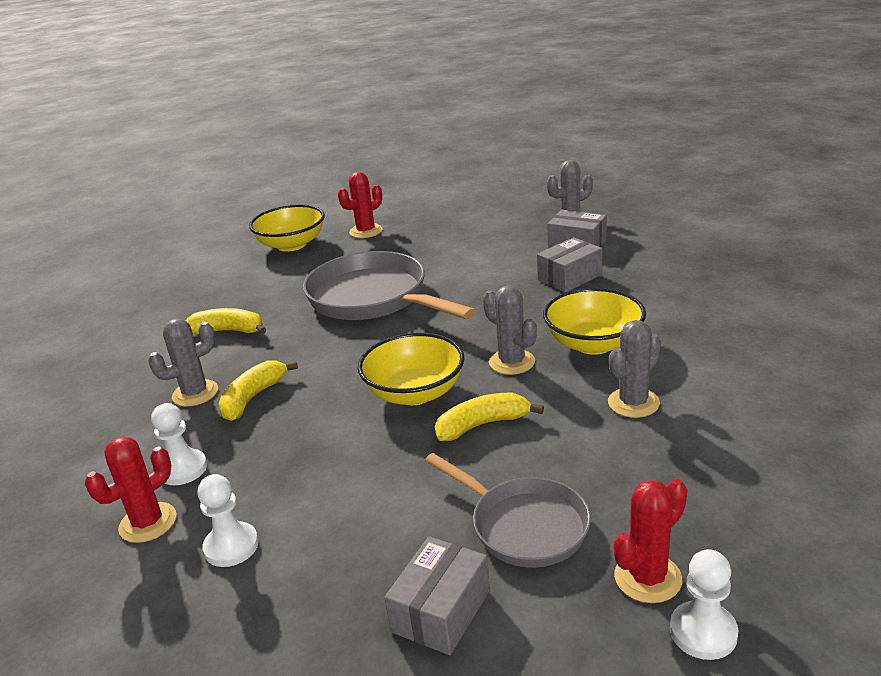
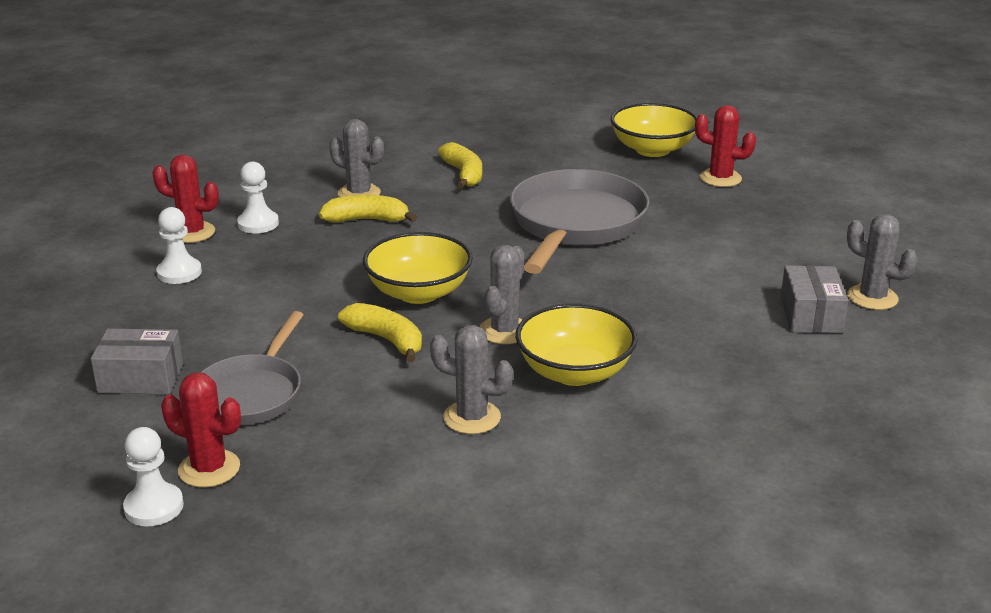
camera: 60 degrees right, 0 degrees up
(569, 277) = (717, 327): grey box -> none

